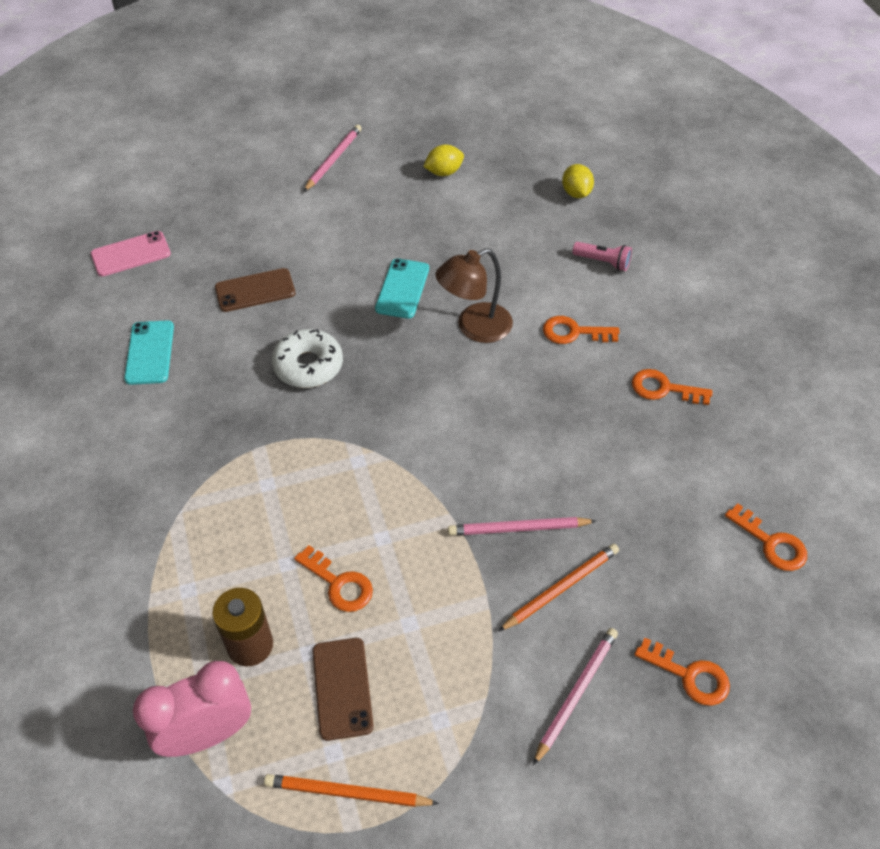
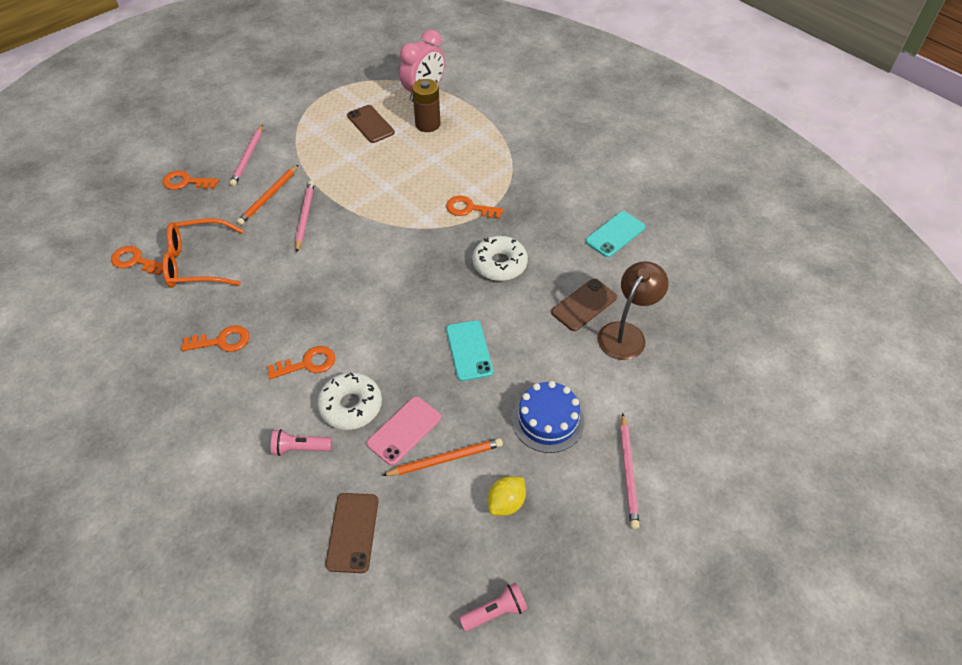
camera: 155 degrees right, 0 degrees up
(131, 254) = (706, 298): pink phone -> pink phone (404, 430)
(150, 352) = (615, 234): turquoise phone -> turquoise phone turned 75 degrees clockwise
(339, 583) = (398, 160): orange key -> orange key (469, 208)
(347, 793) = (347, 95): orange pencil -> orange pencil (445, 459)
(370, 211) = (548, 420): none -> blue cake
(474, 327) = (392, 338): brown lamp -> brown lamp (626, 333)
(490, 123) = (495, 611): none -> pink flashlight
(518, 529) = (305, 216): pink pencil -> pink pencil turned 60 degrees counterclockwise
(543, 280) = (351, 406): none -> white donut
(576, 193) = (352, 532): yellow lemon -> brown phone
(683, 507) = (197, 263): none -> orange glasses

